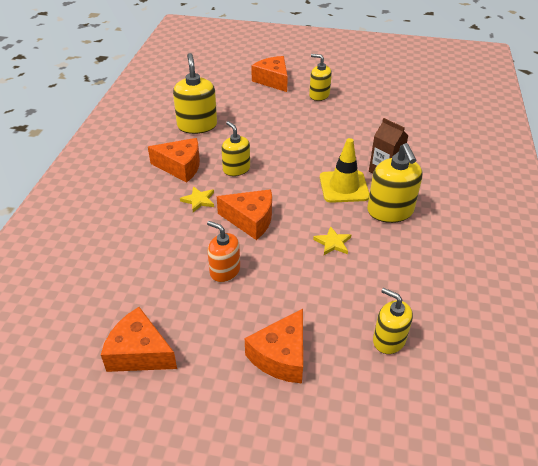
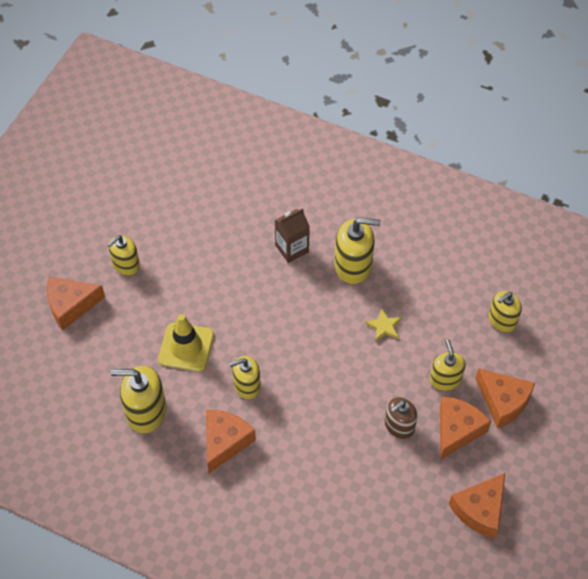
camera: 75 degrees left, 15 degrees up
(198, 200) = (290, 432): yellow star -> none
(225, 271) = (399, 426): orange soap dispenser -> brown soap dispenser
(250, 220) = (334, 389): orange cheese -> orange cheese (457, 430)
(291, 299) = (445, 379): none -> yellow soap dispenser
(344, 187) = (306, 292): yellow traffic cone -> yellow traffic cone (186, 347)

